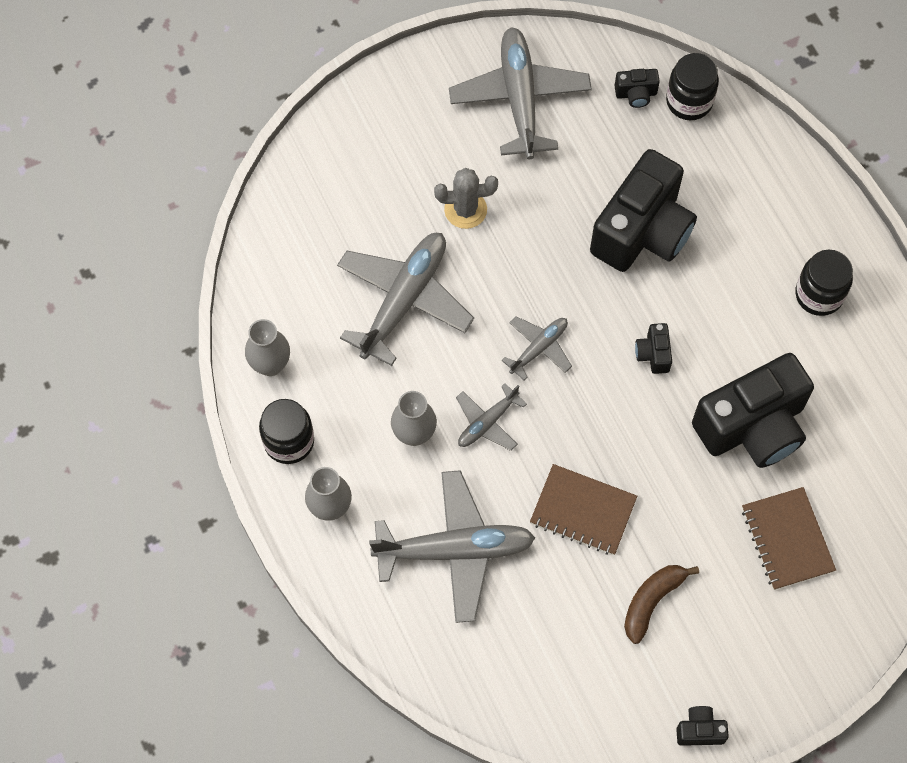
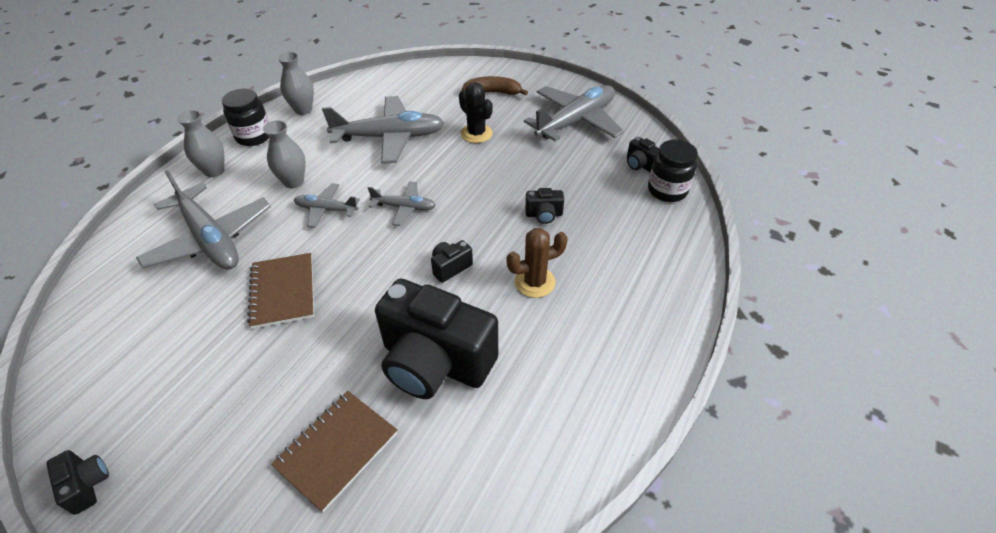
camera: 55 degrees right, 20 degrees down
(465, 210) = (476, 134): grey cactus -> black cactus
(642, 231) = (544, 215): black camera -> black camera, size x0.41
(652, 601) = (218, 376): brown banana -> brown banana (493, 92)
(721, 296) = (534, 282): none -> brown cactus
(819, 294) = (597, 344): black jar -> none

